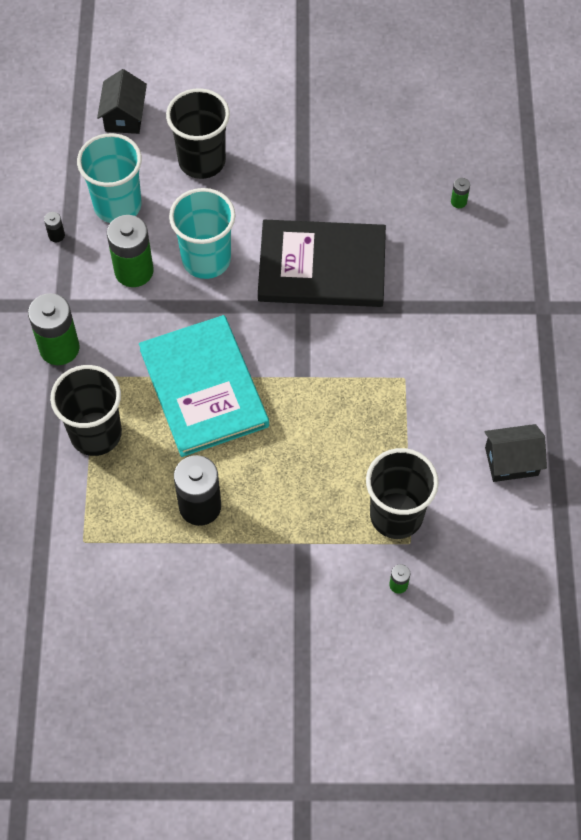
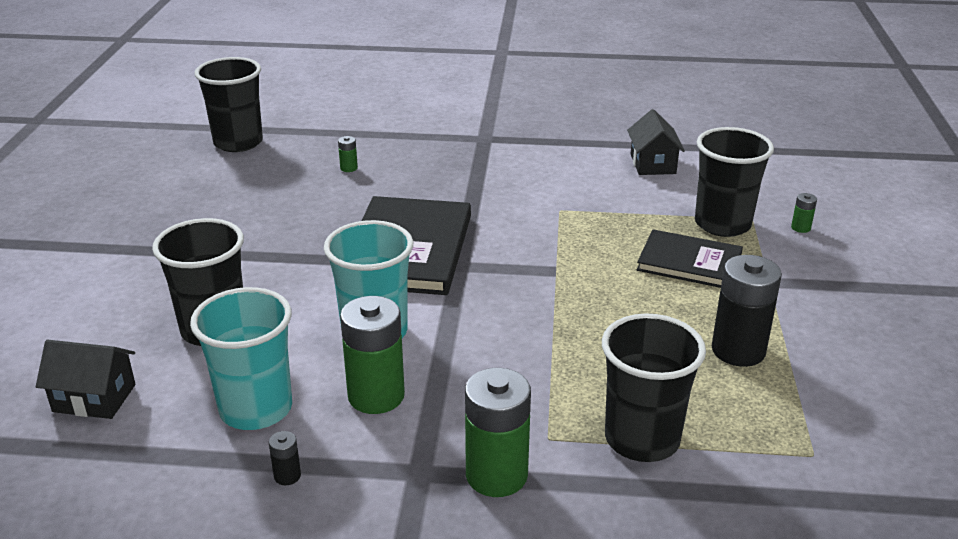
camera: 85 degrees left, 30 degrees down
(204, 388) = (569, 341): turquoise book -> none
(325, 481) = (689, 262): none -> black book
(494, 106) = (238, 143): none -> black cup

